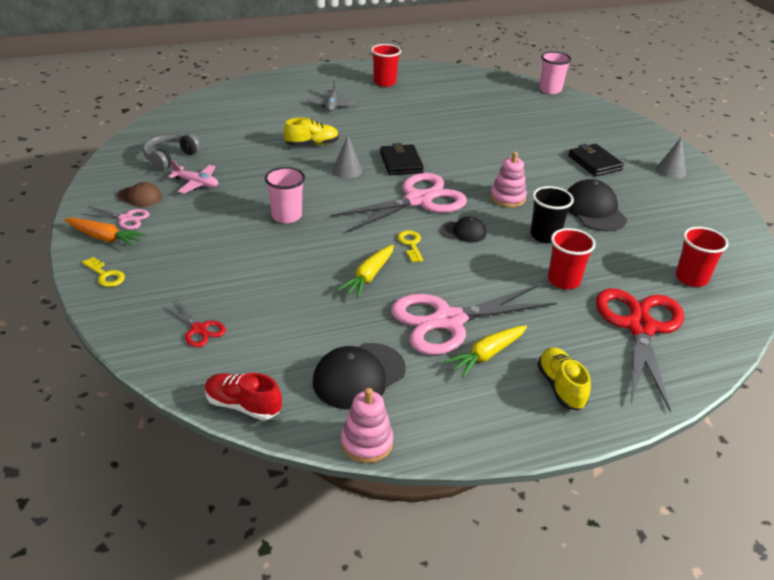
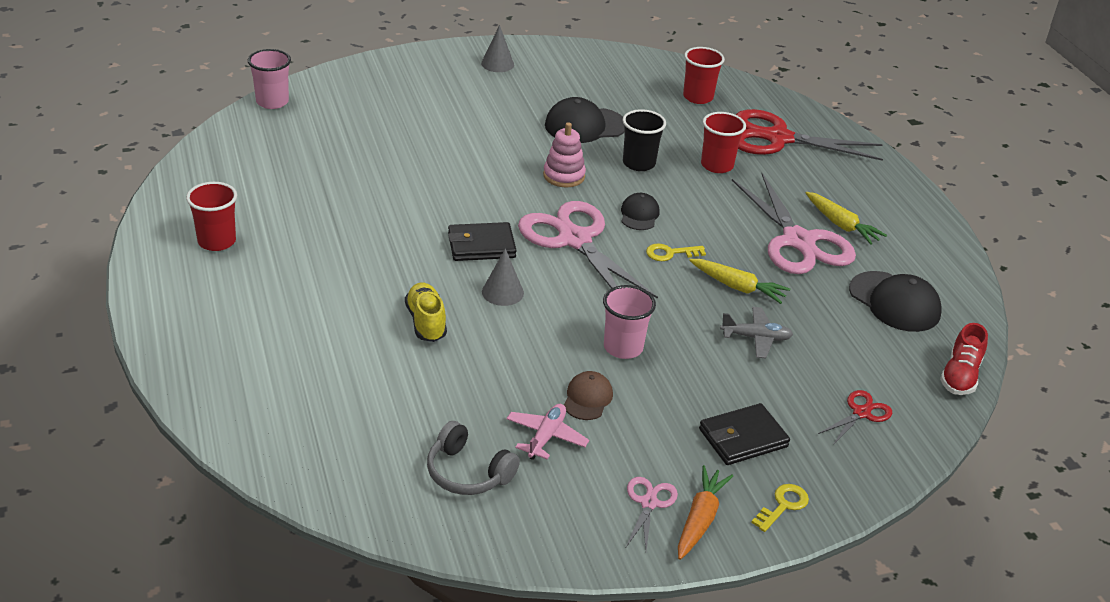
camera: 90 degrees left, 0 degrees up
(139, 197) = (588, 495): brown cap -> brown cap (587, 398)
(331, 105) = (295, 299): grey plane -> grey plane (756, 338)
(366, 442) = (974, 302): pink stacking toy -> none
(560, 387) = (869, 192): yellow shoe -> none
(594, 163) = (480, 106): black wallet -> black wallet (743, 438)

